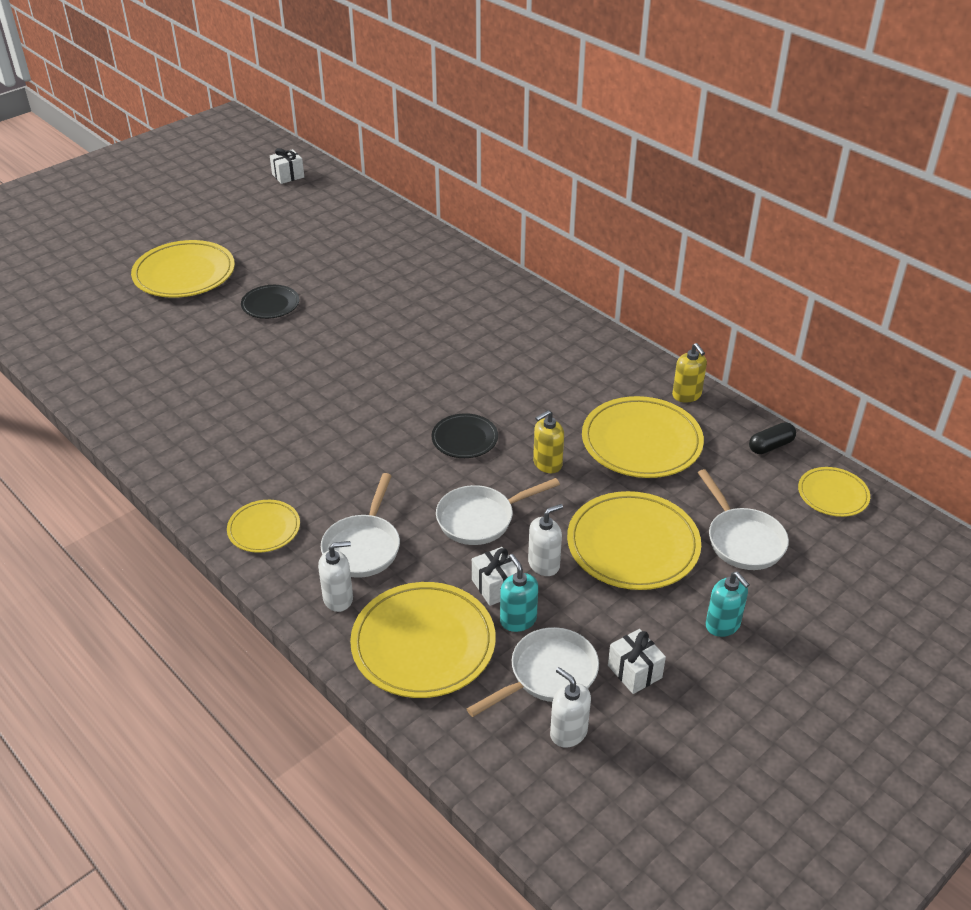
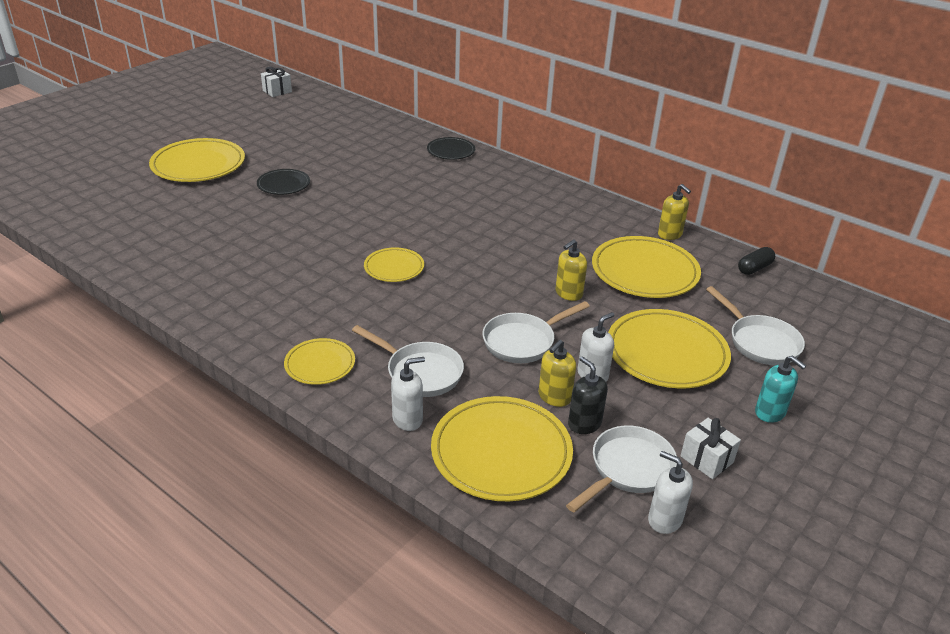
camera: 10 degrees left, 5 degrees down
(363, 546) = (420, 372): white pan -> white pan turned 60 degrees counterclockwise
(464, 439) = (488, 278): black plate -> black plate (451, 151)
(495, 586) = (554, 397): white gift -> yellow soap dispenser
(518, 620) = (584, 424): turquoise soap dispenser -> black soap dispenser
(833, 494) = (821, 302): yellow plate -> yellow plate (394, 267)

